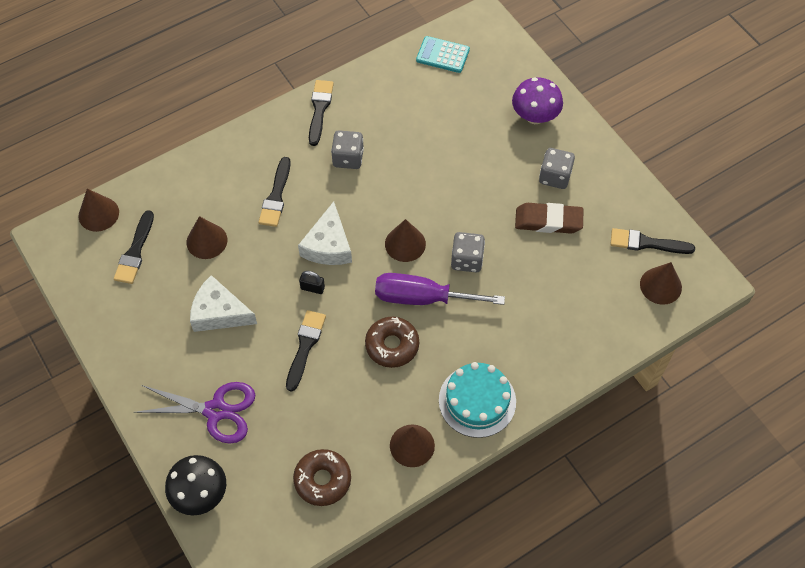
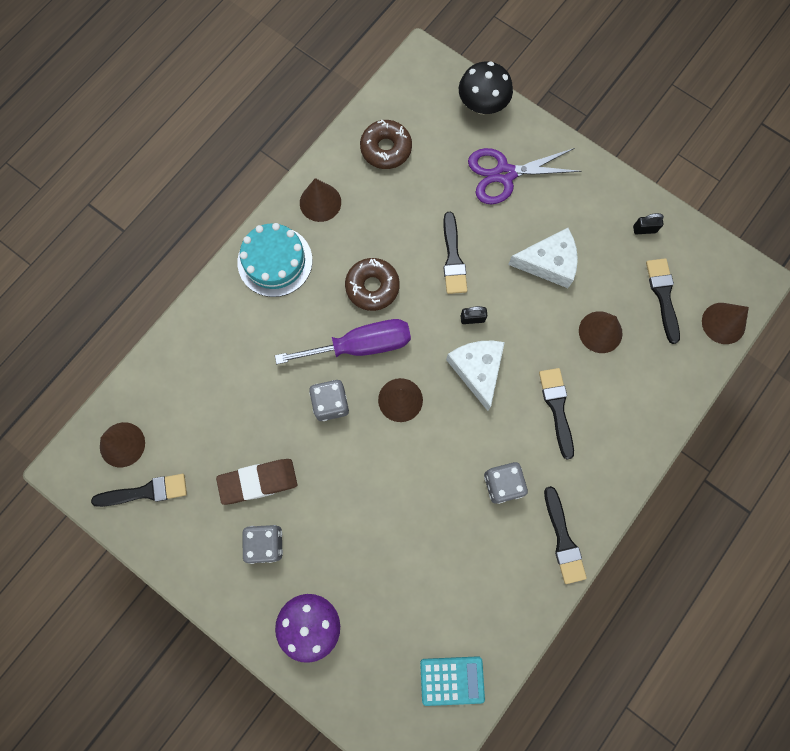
camera: 160 degrees right, 15 degrees up
(115, 313) = (644, 229): none -> black padlock

